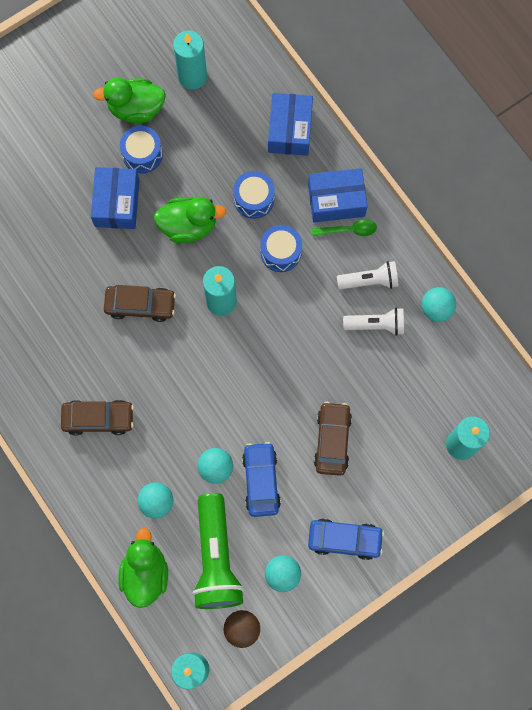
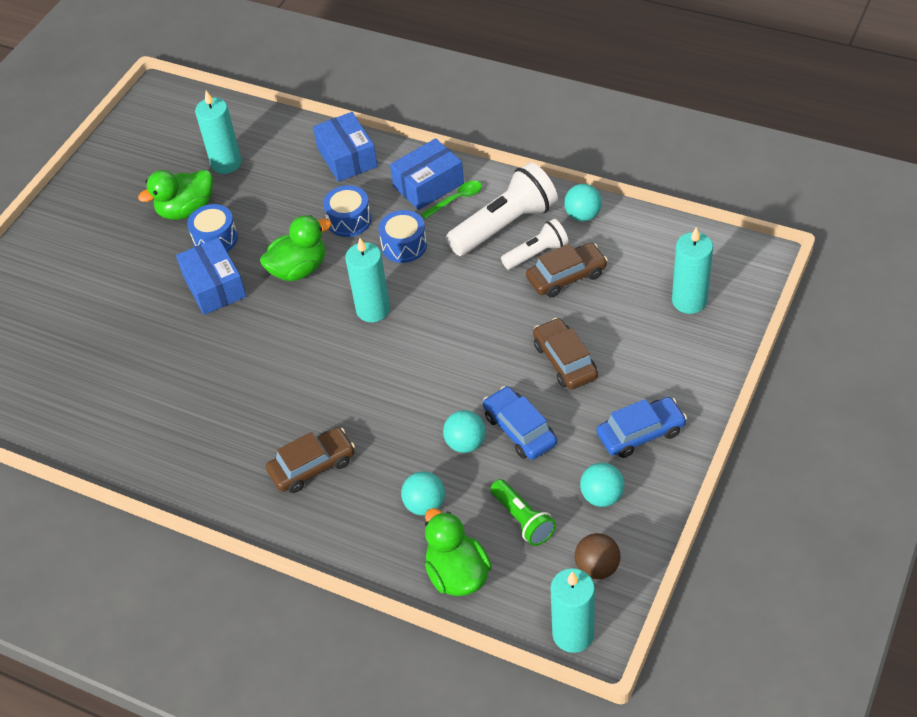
camera: 25 degrees left, 25 degrees down
(140, 305) = (293, 352): brown car -> brown car (566, 276)
(216, 558) = (522, 519): green flashlight -> green flashlight, size x0.57
(369, 281) = (505, 225): white flashlight -> white flashlight, size x1.74

